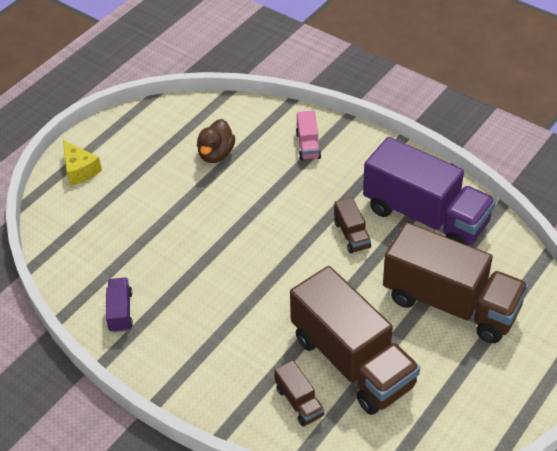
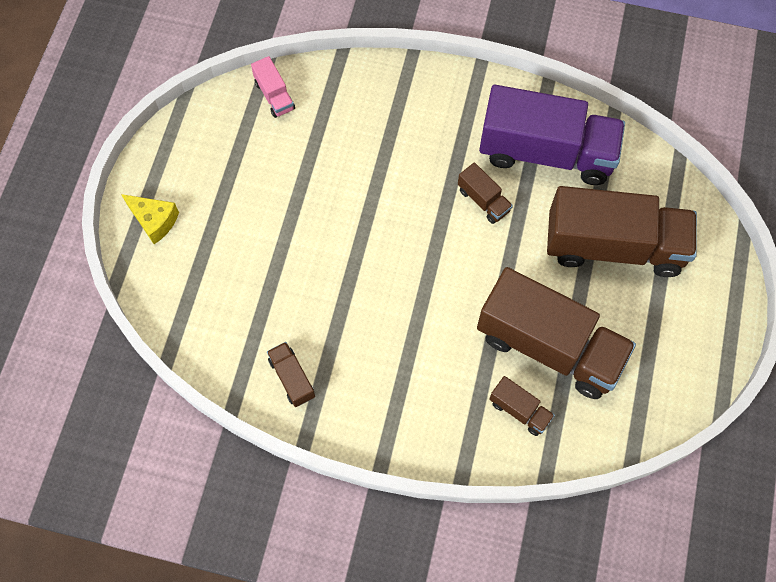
camera: 25 degrees left, 20 degrees up
(120, 312) = (292, 378): purple truck -> brown truck
(216, 154) = (295, 149): brown duck -> none
(308, 145) = (388, 104): pink truck -> pink truck (274, 96)

